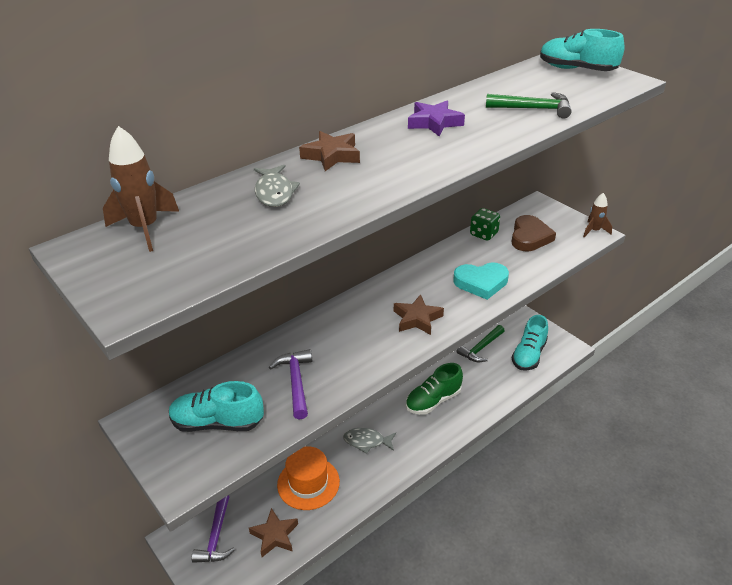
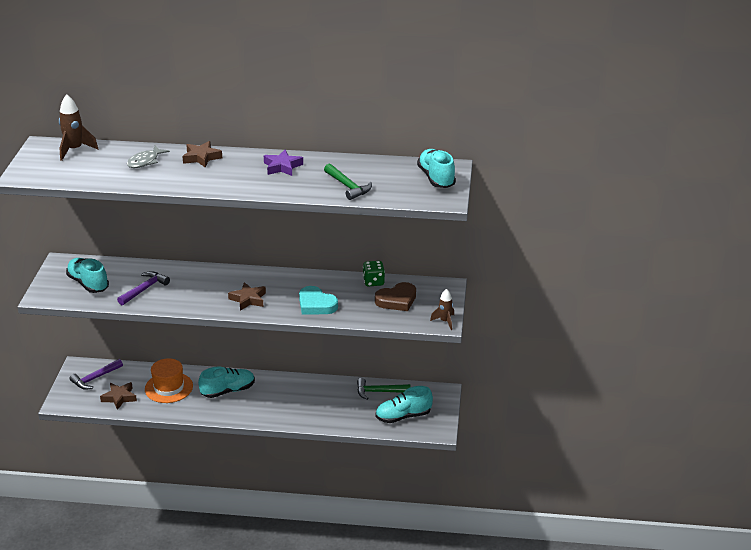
camera: 45 degrees right, 5 degrees down
(367, 441) = (228, 391): grey fish -> turquoise shoe
(433, 401) = (298, 398): green shoe -> none

